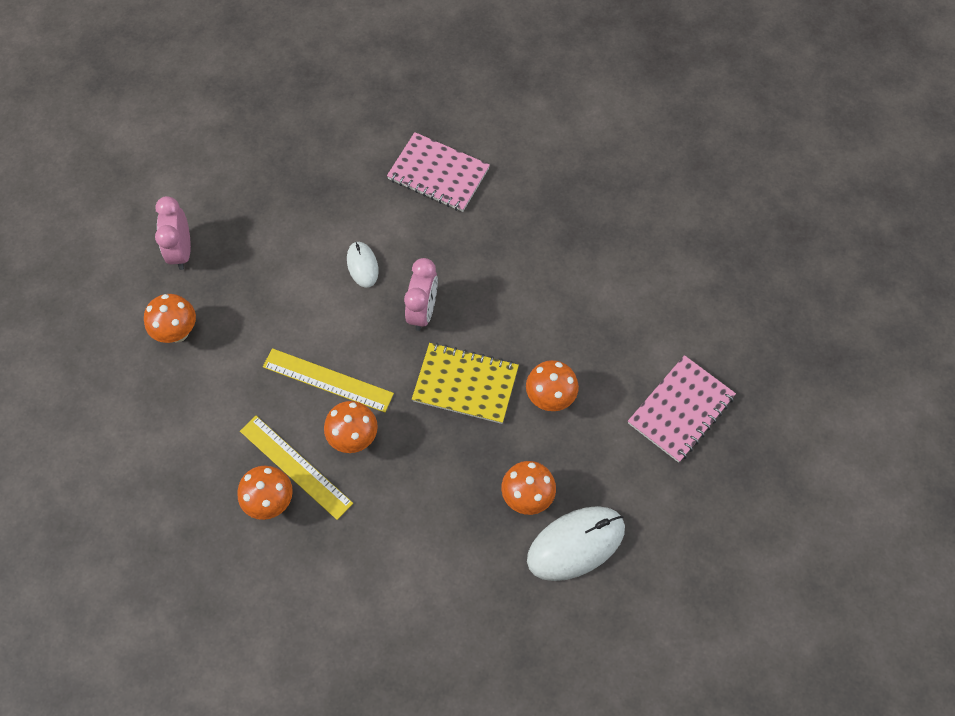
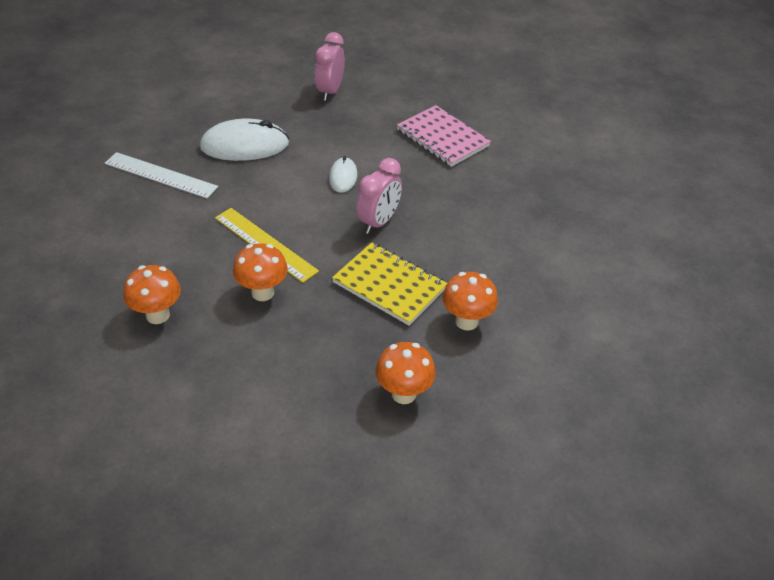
camera: 20 degrees right, 20 degrees down
(178, 332) = (160, 175): orange mushroom -> white ruler
(181, 251) = (199, 127): pink clock -> pink clock (330, 91)
(296, 466) = (197, 296): yellow ruler -> none
(575, 544) = (435, 452): white mouse -> white mouse (244, 145)
(680, 410) = (599, 373): pink notebook -> none

